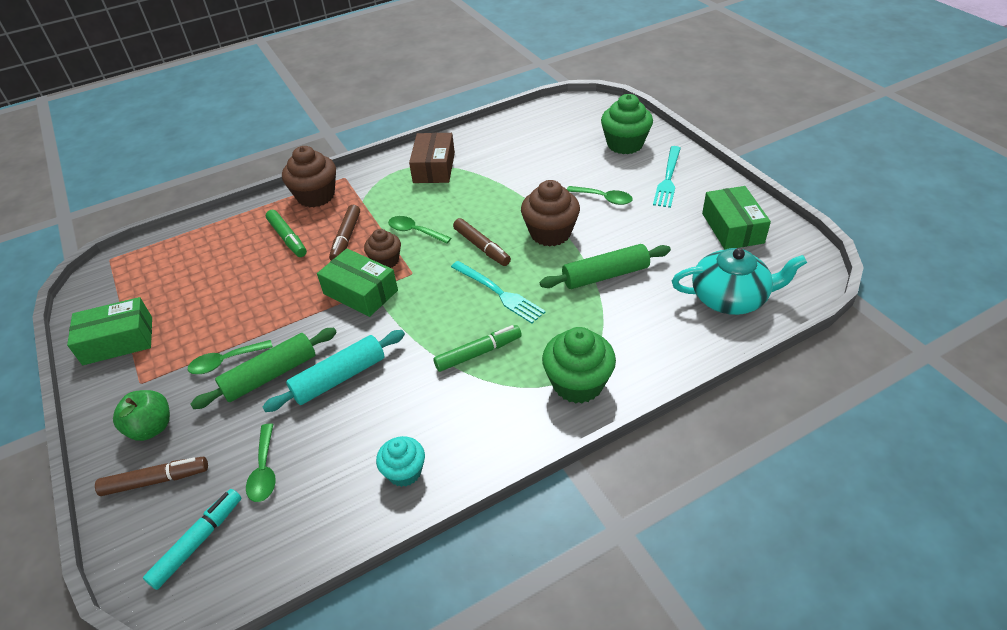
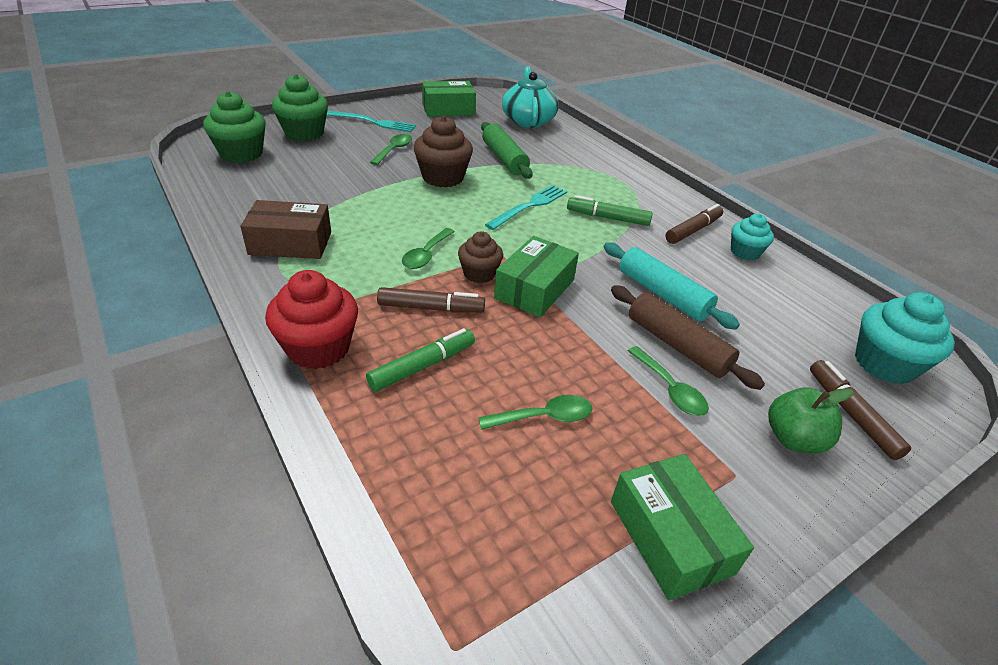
camera: 100 degrees left, 5 degrees down
(198, 542) = (884, 364): turquoise marker -> turquoise cupcake
(264, 470) = (790, 332): green spoon -> green spoon (543, 417)
(270, 375) = (677, 345): green rolling pin -> brown rolling pin
(316, 196) = (318, 348): brown cupcake -> red cupcake
(478, 353) = (607, 218): green marker -> green marker turned 45 degrees counterclockwise
(481, 247) = (460, 213): brown marker -> brown marker (693, 230)
(578, 383) = (627, 178): green cupcake -> green cupcake (241, 153)

